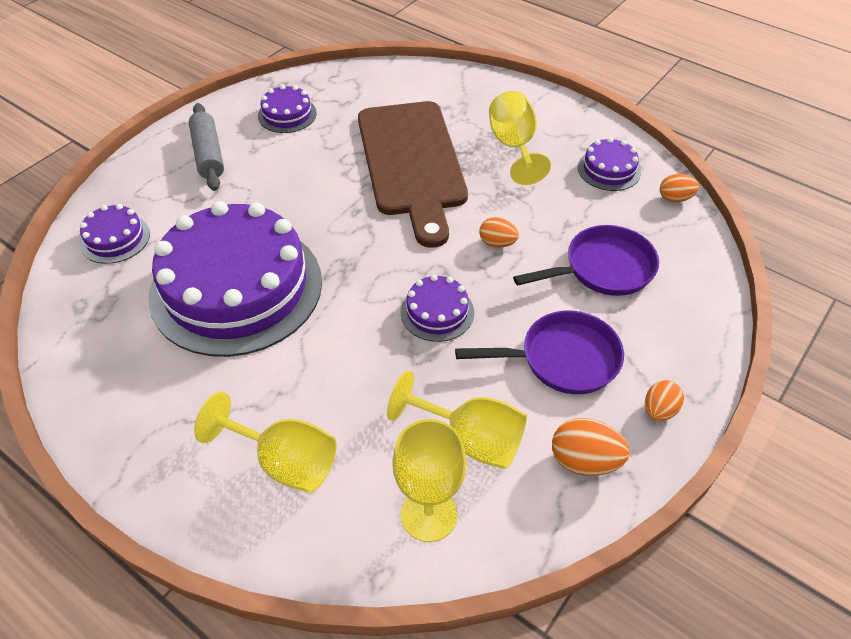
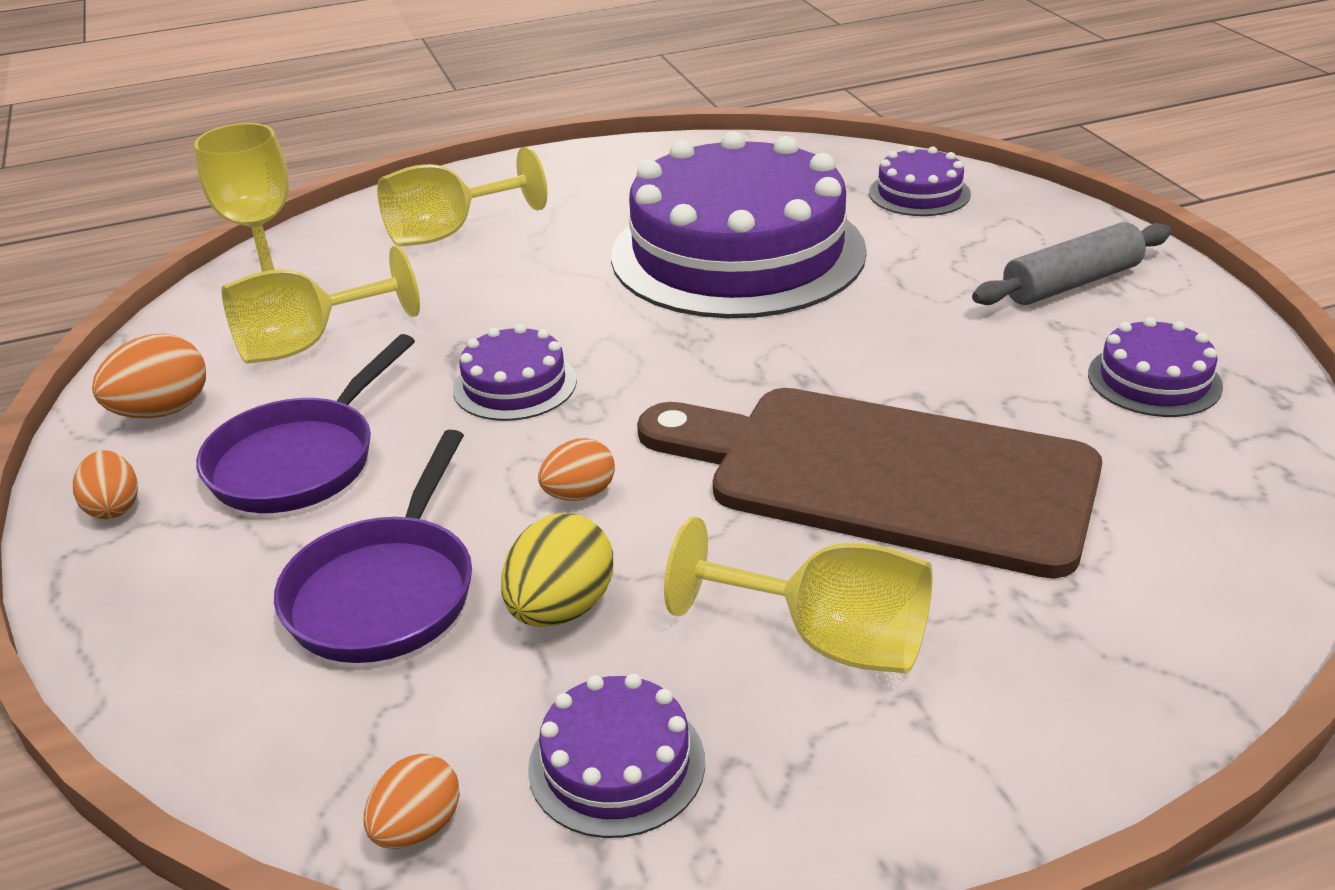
camera: 125 degrees right, 15 degrees down
(208, 154) = (1071, 283): grey rolling pin -> grey rolling pin turned 45 degrees counterclockwise
(562, 214) = (561, 609): none -> yellow egg

